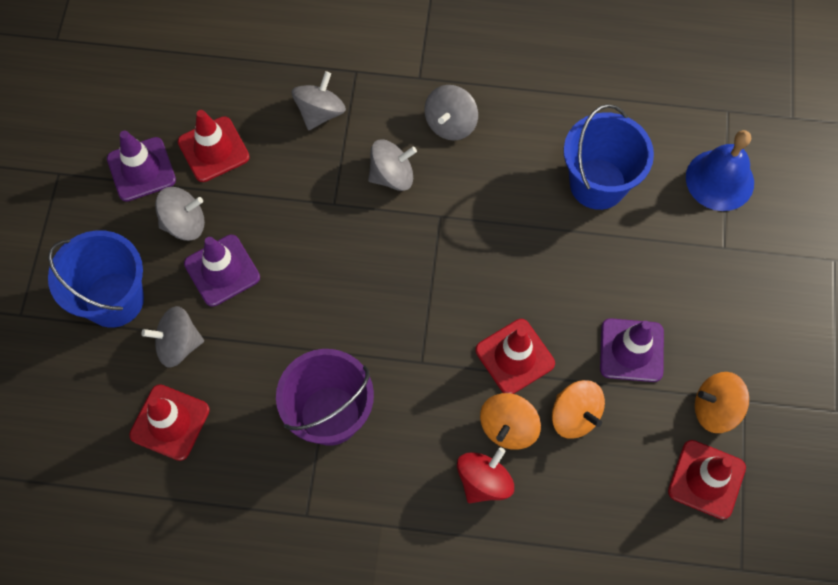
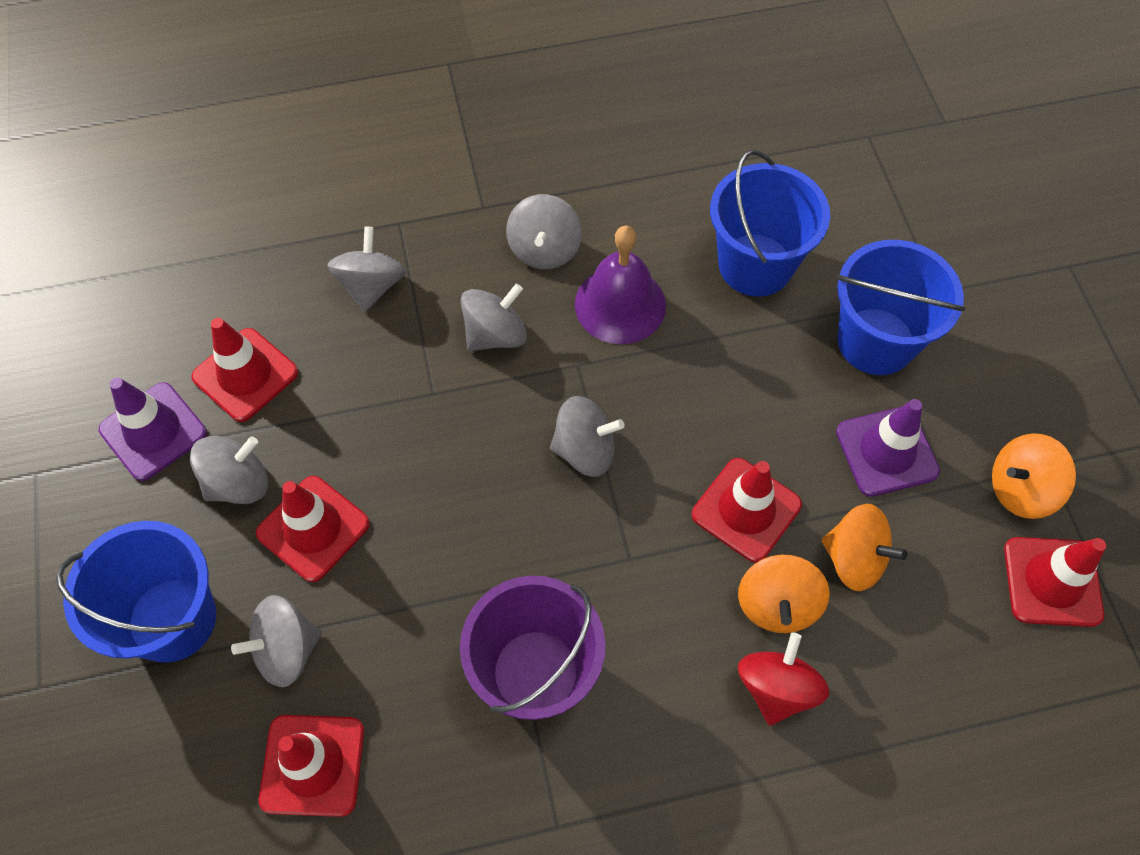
camera: 20 degrees left, 5 degrees down
(222, 270) = (313, 528): purple traffic cone -> red traffic cone
(421, 278) = (585, 450): none -> grey spinning top
(488, 182) = (620, 304): none -> purple bell
(660, 269) = (876, 341): none -> blue bucket
(719, 180) = (896, 216): blue bell -> none

